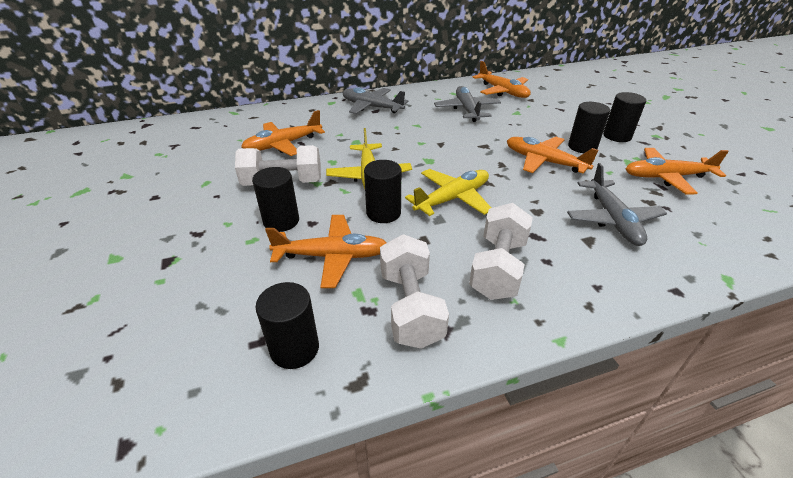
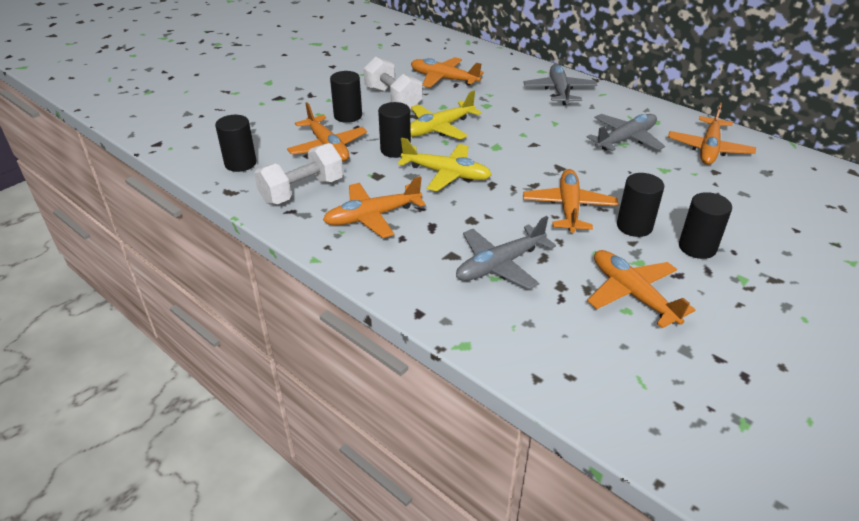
camera: 60 degrees right, 0 degrees up
(498, 268) = (373, 216): white dumbbell -> orange plane

